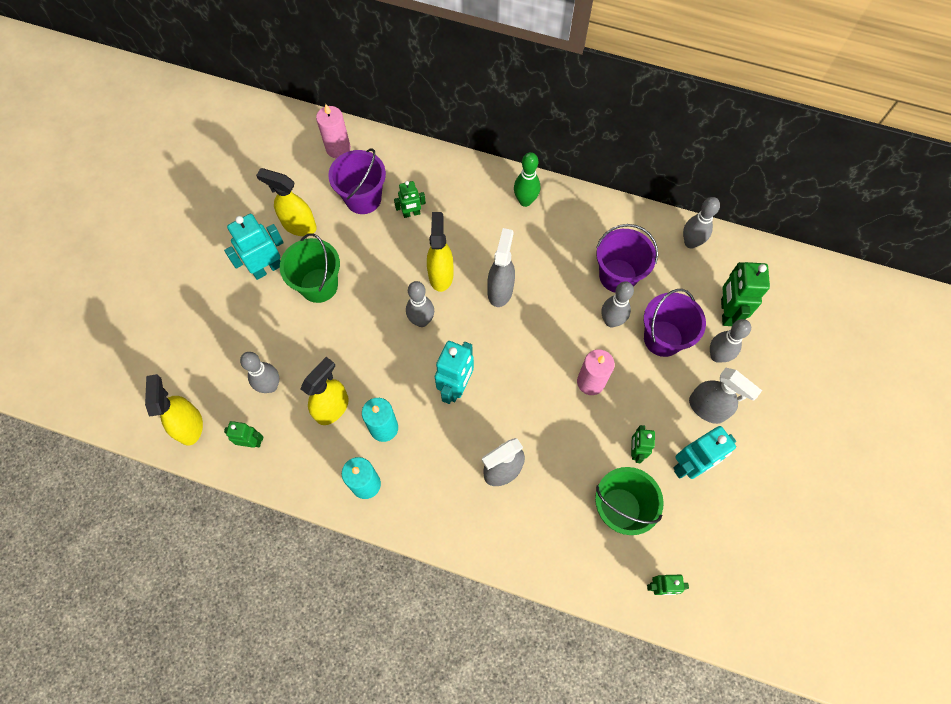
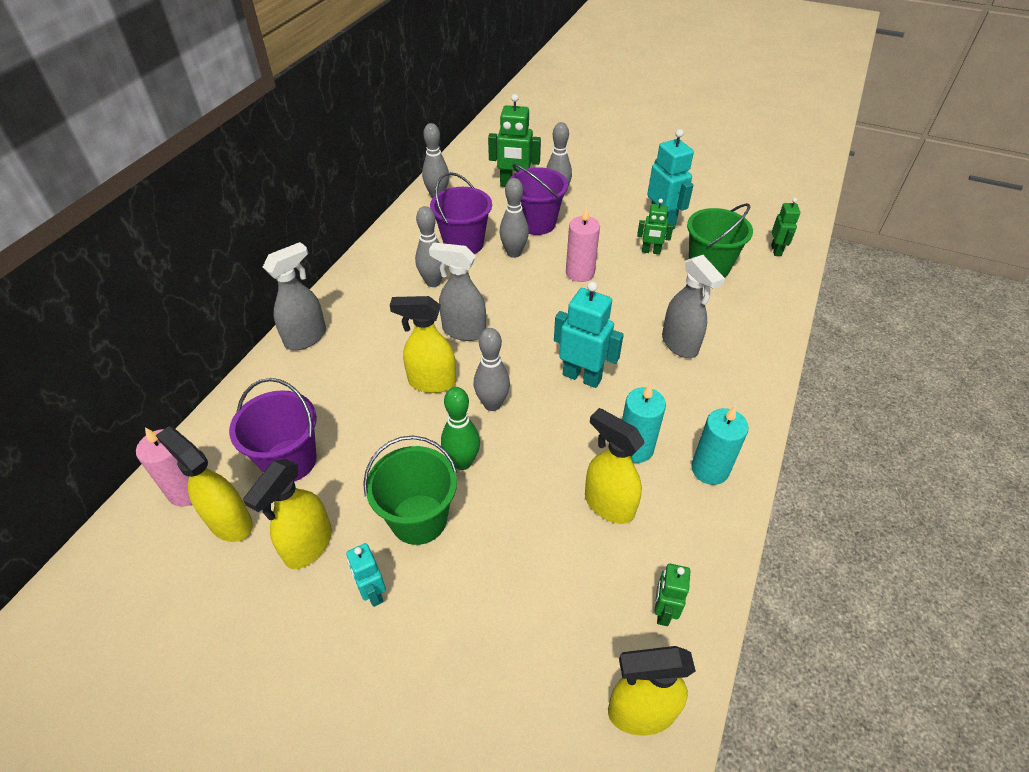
camera: 85 degrees left, 20 degrees down
(267, 268) = (373, 593): turquoise robot -> turquoise robot, size x0.59
(270, 386) = (574, 585): grey bowling pin -> grey bowling pin (433, 282)
(315, 178) = (230, 522): none -> yellow spray bottle
(411, 213) = (333, 407): green robot -> none
(525, 201) = (351, 302): green bowling pin -> green bowling pin (462, 462)
(707, 408) = (608, 206): grey spray bottle -> grey spray bottle (306, 338)

